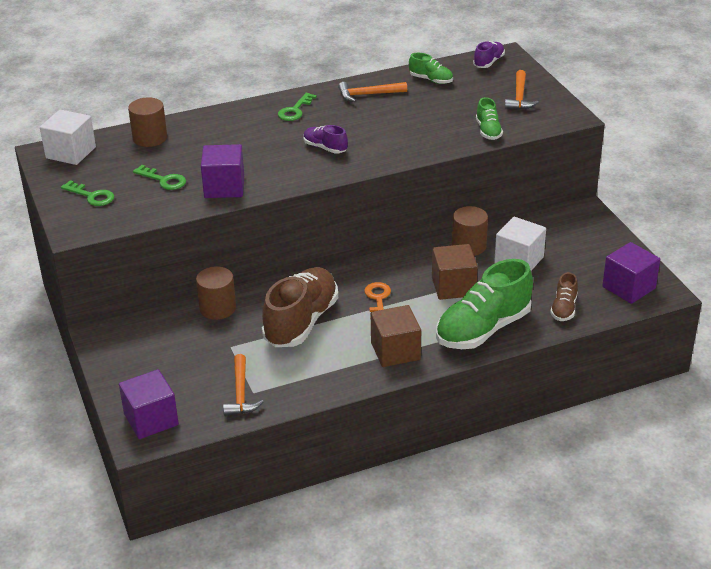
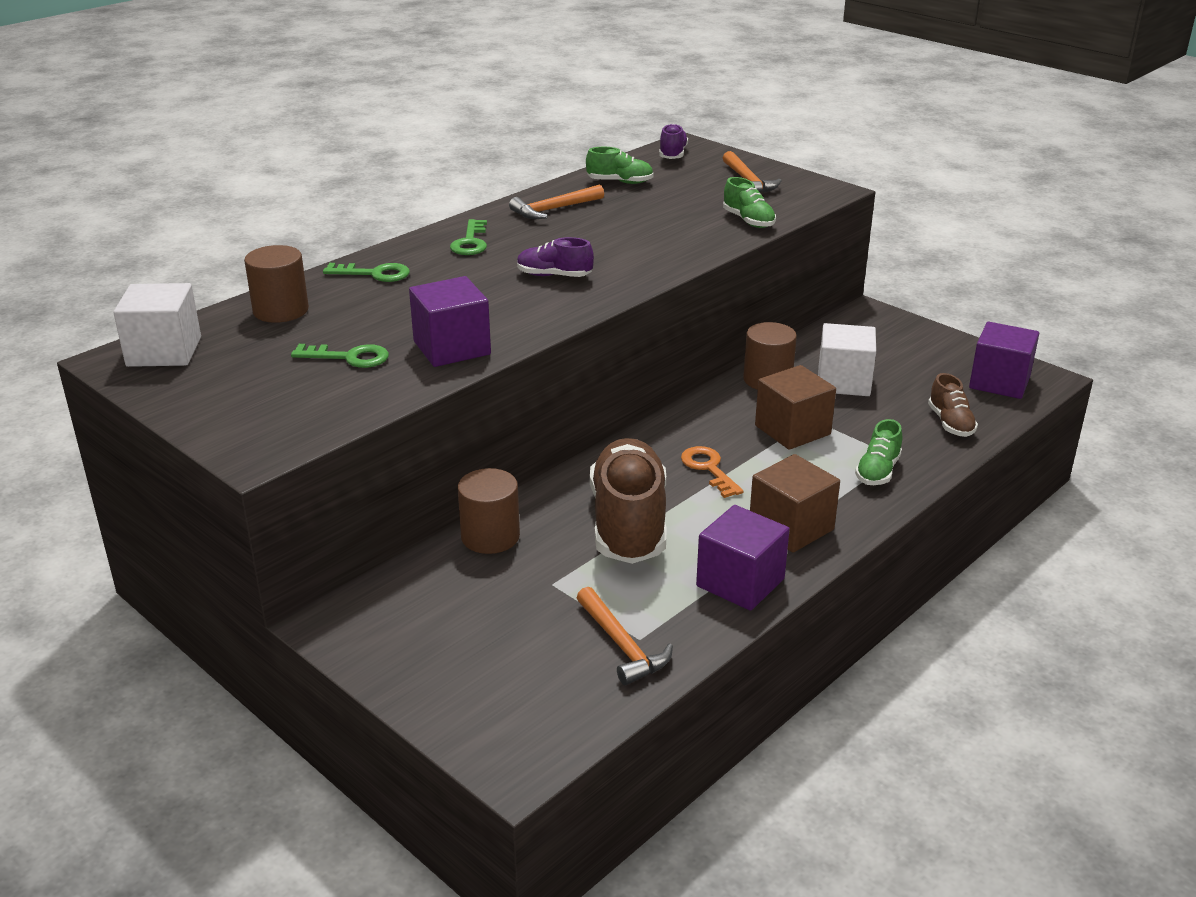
camera: 25 degrees left, 5 degrees down
(91, 196) = (247, 401): green key -> green key (374, 274)
(151, 419) = (511, 727): purple cube -> purple cube (740, 582)
(483, 329) = (878, 471): green shoe -> green shoe, size x0.48

